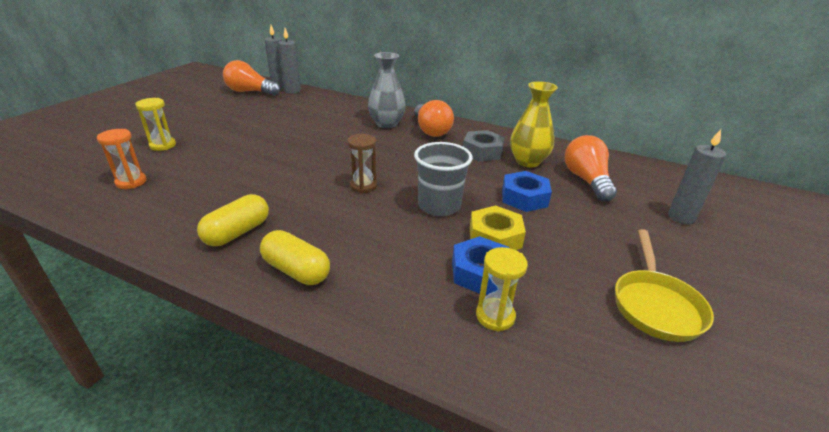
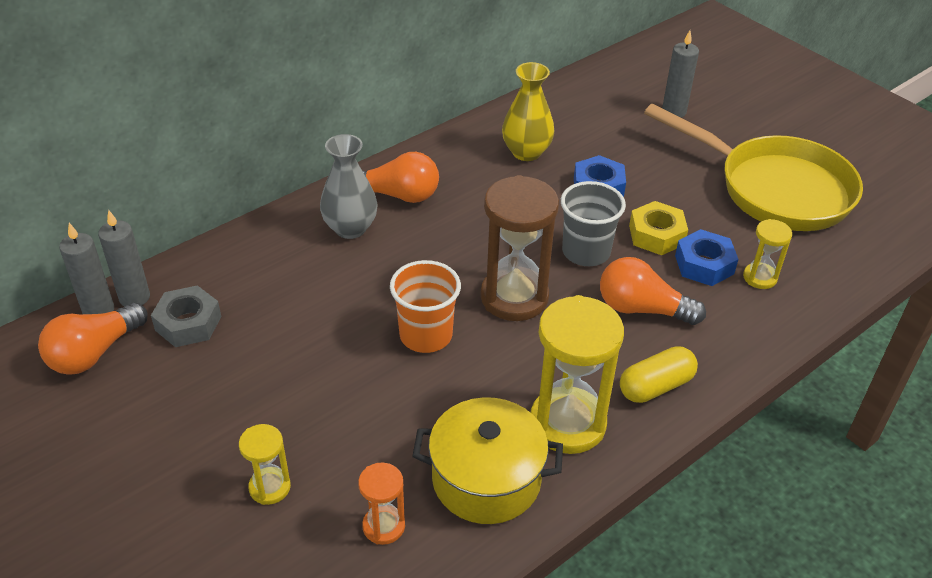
camera: 65 degrees left, 10 degrees up
(174, 209) = (486, 479): none -> yellow pot
(237, 232) = (567, 423): yellow capsule -> yellow hourglass
(305, 163) = (426, 335): none -> orange cup
(363, 186) = (514, 297): brown hourglass -> brown hourglass, size x1.97
(482, 152) = (483, 175): grey nut -> grey nut (188, 323)
(586, 180) = (586, 132): orange light bulb -> orange light bulb (642, 309)
(655, 305) = (775, 189): yellow pan -> yellow pan, size x1.86

